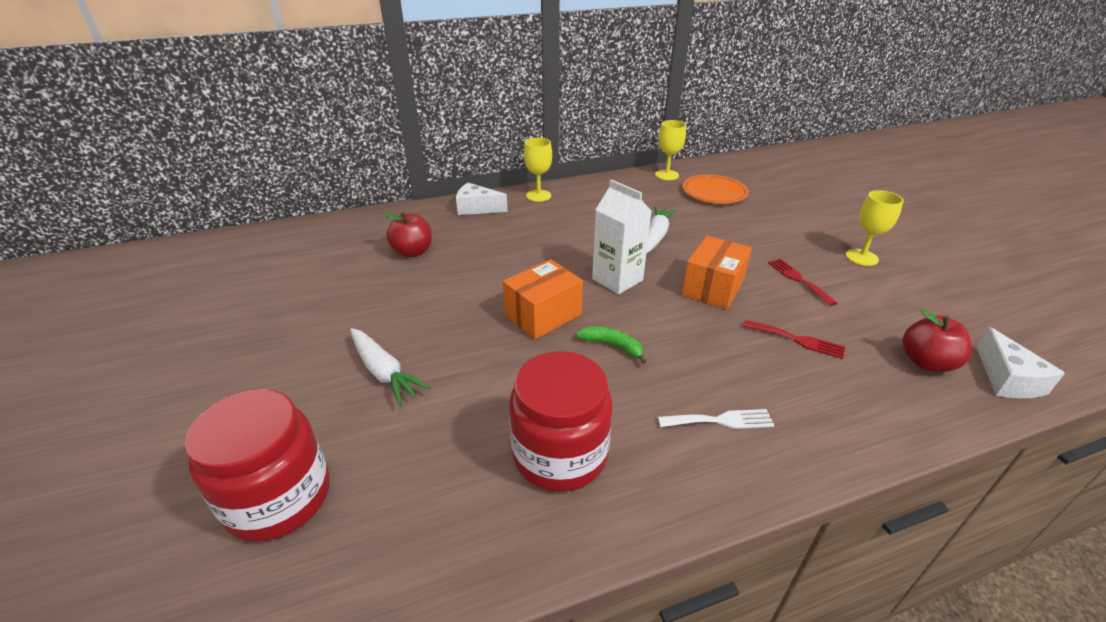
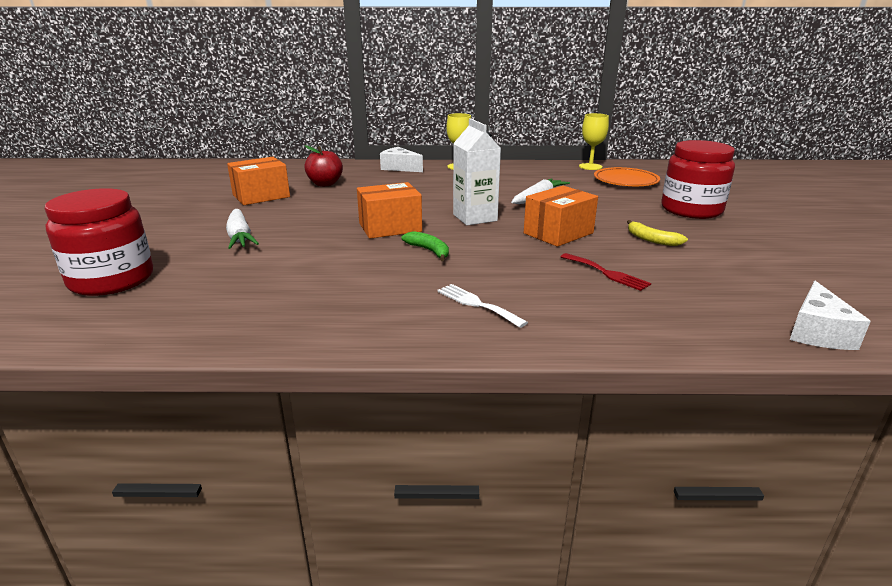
camera: 20 degrees right, 10 degrees down
(351, 289) = (261, 196): none -> orange box
(560, 454) = (322, 297): red jar -> red jar (691, 210)
(720, 420) = (477, 304): white fork -> white fork turned 150 degrees counterclockwise
(798, 279) = (651, 239): red fork -> yellow banana
(861, 257) = (739, 235): yellow goblet -> none
(926, 362) = (732, 307): red apple -> none

